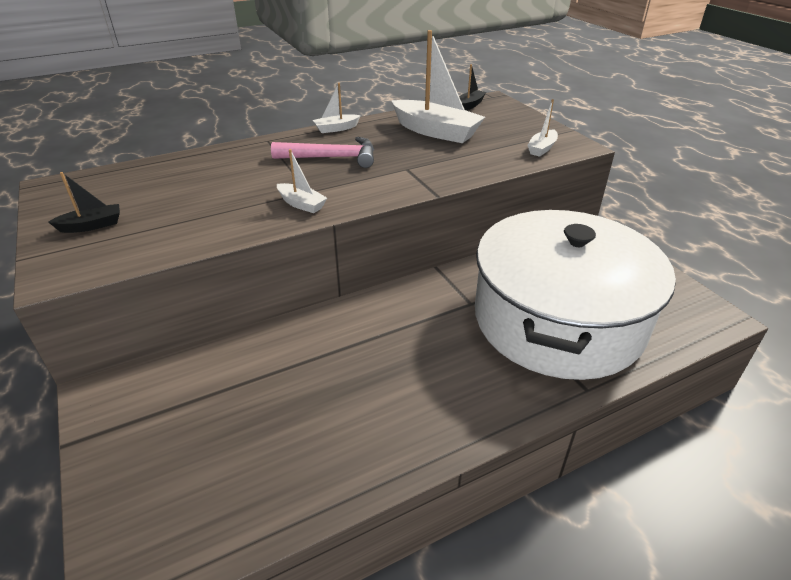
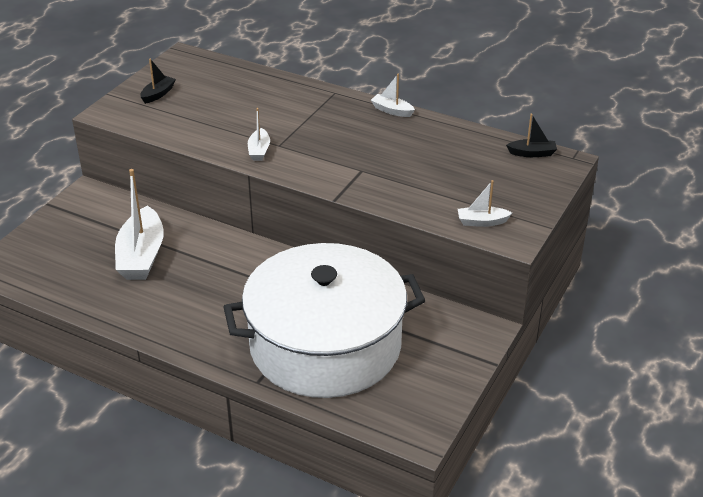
camera: 55 degrees right, 0 degrees up
(92, 225) = (158, 94): black boat -> black boat turned 90 degrees counterclockwise
(332, 158) = (340, 131): pink hammer -> none
(436, 131) = (447, 157): white boat -> white boat (141, 256)

